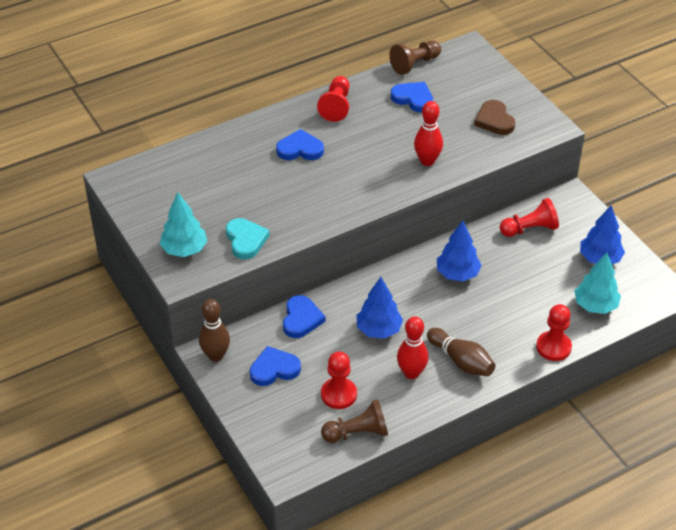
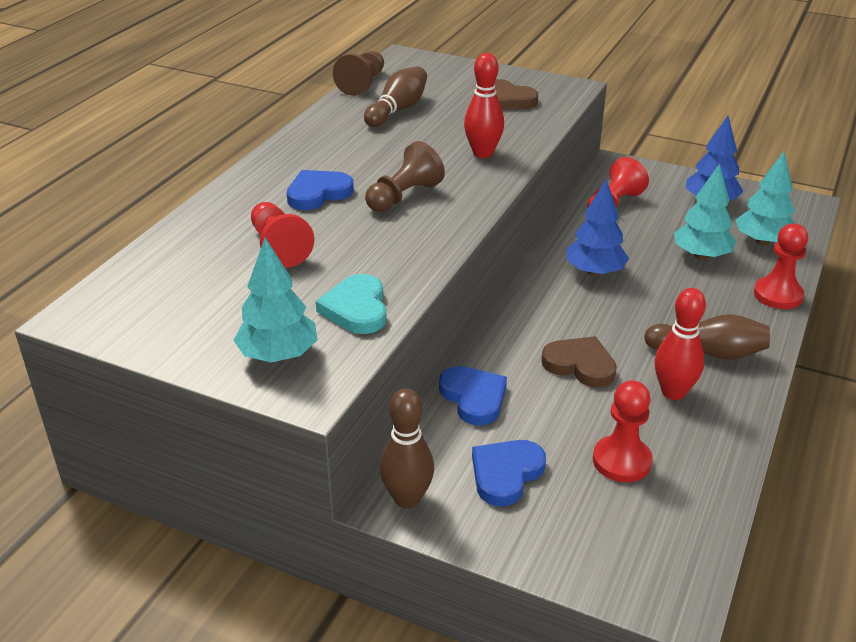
camera: 35 degrees left, 10 degrees down
(246, 240) = (356, 309): turquoise heart -> turquoise heart turned 135 degrees counterclockwise
(336, 106) = (315, 142): red pawn -> red pawn (279, 247)
(357, 433) = (699, 495): brown pawn -> brown pawn (404, 196)
(379, 330) = (580, 365): blue tree -> brown heart
(413, 99) = (397, 110): blue heart -> brown bowling pin
(540, 295) = (701, 255): none -> turquoise tree

